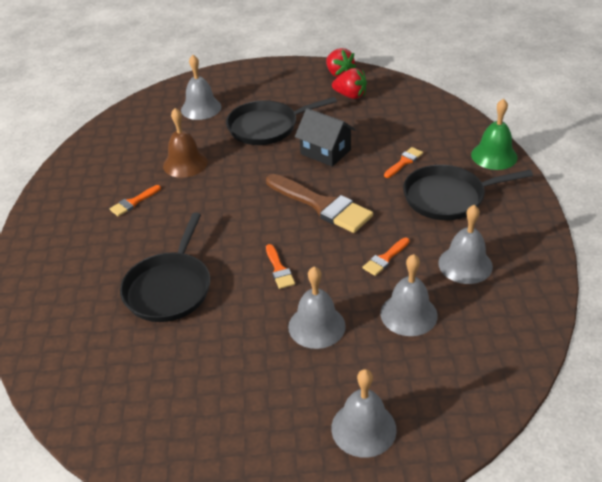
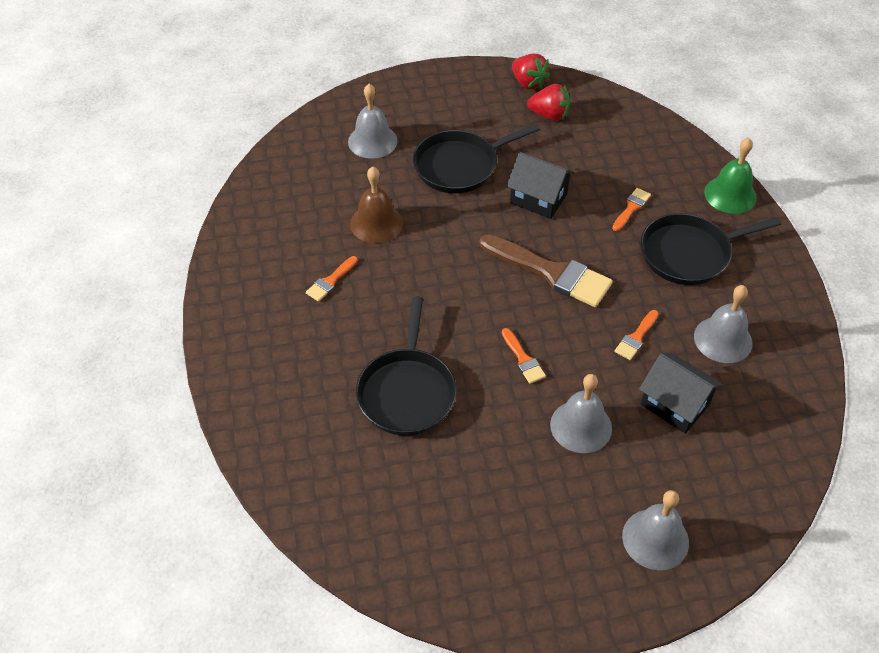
camera: 10 degrees left, 10 degrees up
(408, 314) = (675, 404): grey bell -> black house

